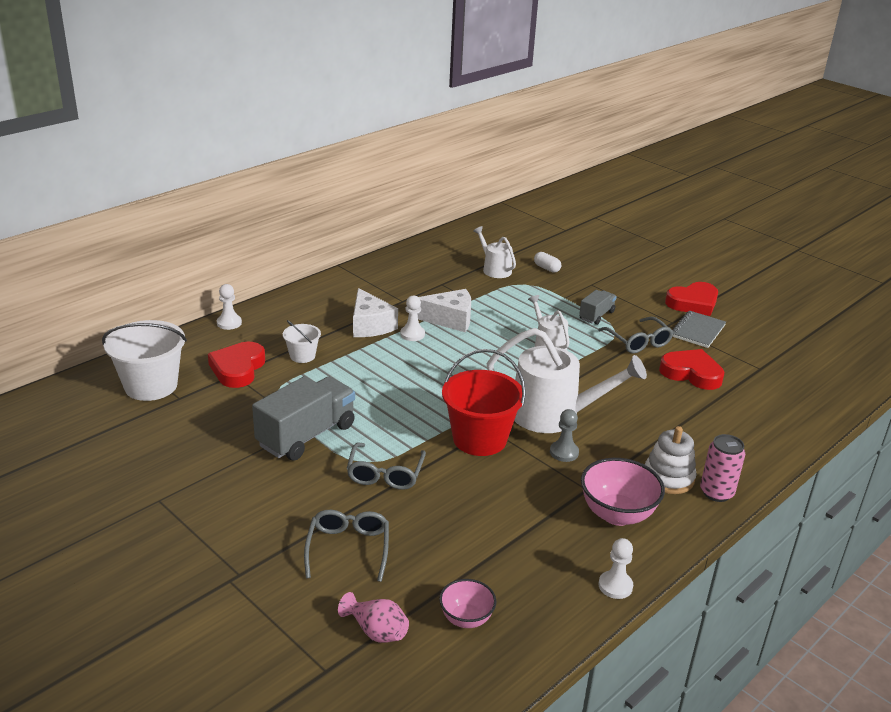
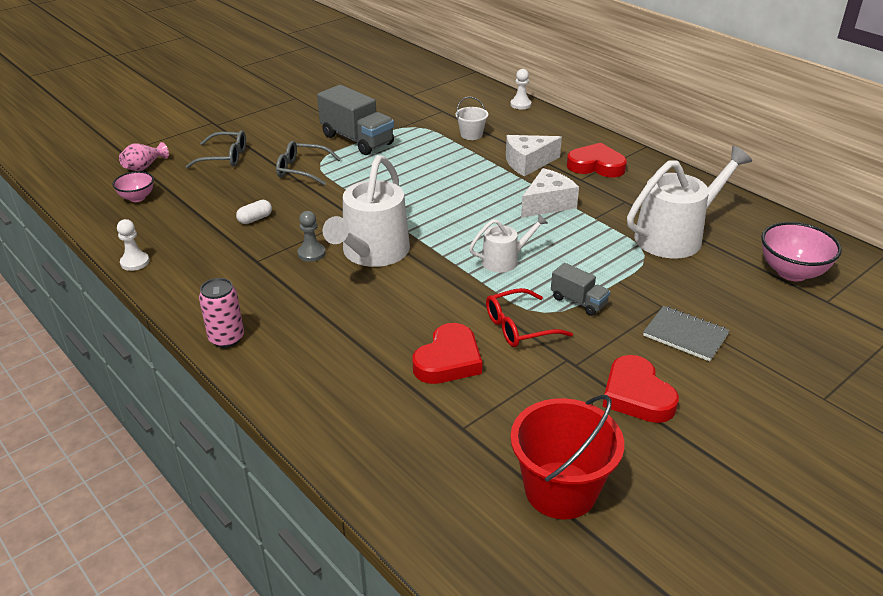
camera: 95 degrees right, 5 degrees up
(151, 386) = (426, 85): white bucket -> none
(238, 369) = (450, 111): red heart -> red heart (596, 166)
(412, 334) = (514, 183): white pawn -> none
(450, 319) = (547, 204): white cheese -> white cheese turned 135 degrees counterclockwise
(479, 439) = (340, 211): red bucket -> red bucket (560, 490)
(494, 269) = (675, 236): white watering can -> white watering can, size x1.87
(546, 268) = (694, 274): white capsule -> white capsule (255, 219)
(617, 514) = (217, 273): pink bowl -> pink bowl (792, 272)
(638, 342) = (519, 327): grey glasses -> red glasses
(668, 478) = (258, 310): white stacking toy -> none
(698, 331) = (555, 385): grey notebook -> grey notebook (685, 335)

